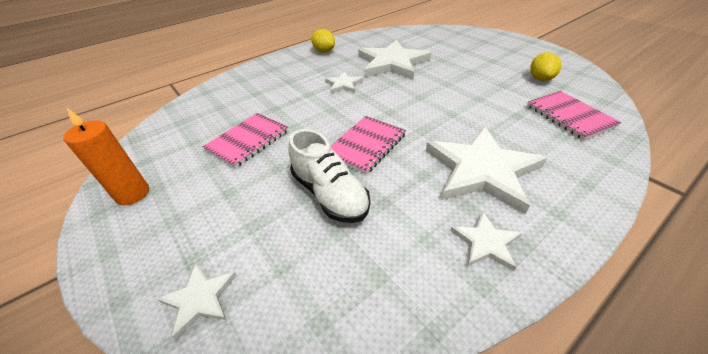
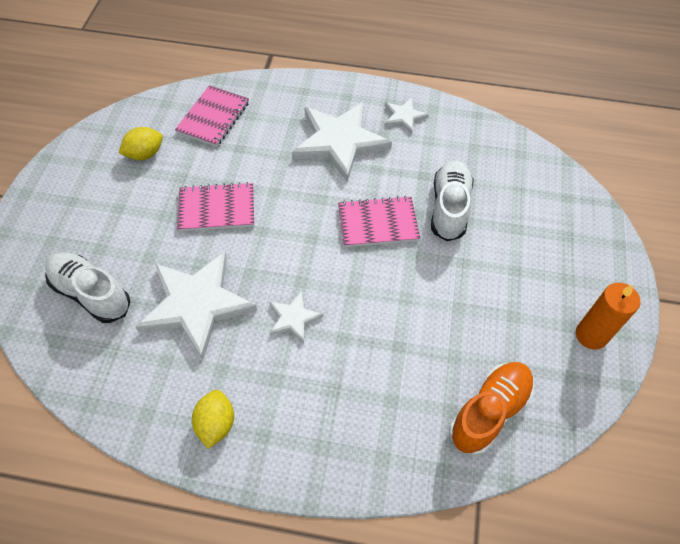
camera: 135 degrees left, 15 degrees up
(195, 118) = (489, 412): none -> orange shoe
(200, 299) = (573, 209): white star -> none
(248, 141) = (461, 317): pink notebook -> pink notebook (217, 209)
(435, 43) = (91, 294): none -> white shoe

